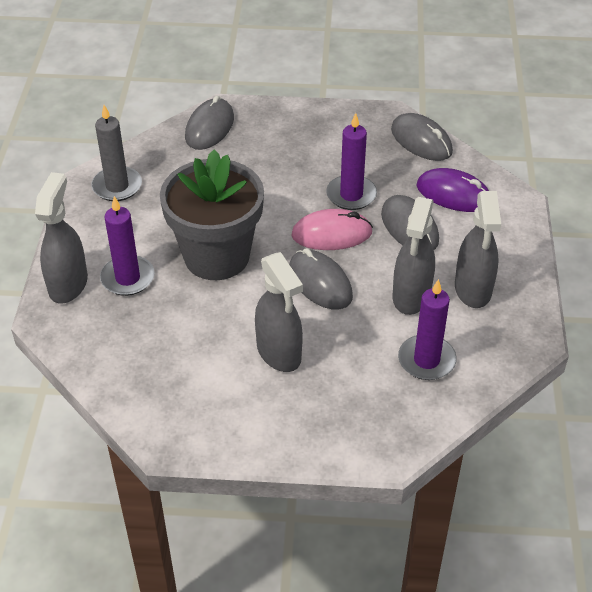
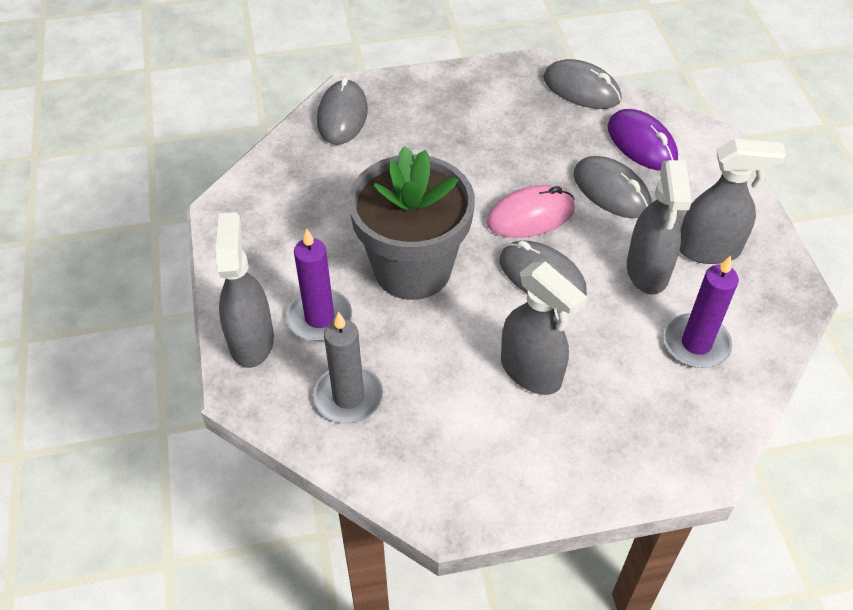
camera: 15 degrees left, 5 degrees up
(117, 186) = (262, 207): grey candle -> grey candle (348, 397)
(351, 195) = (533, 165): purple candle -> none
(453, 194) = (641, 144): purple mouse -> purple mouse turned 45 degrees clockwise
(473, 289) = (709, 249): grey spray bottle -> grey spray bottle turned 75 degrees counterclockwise

